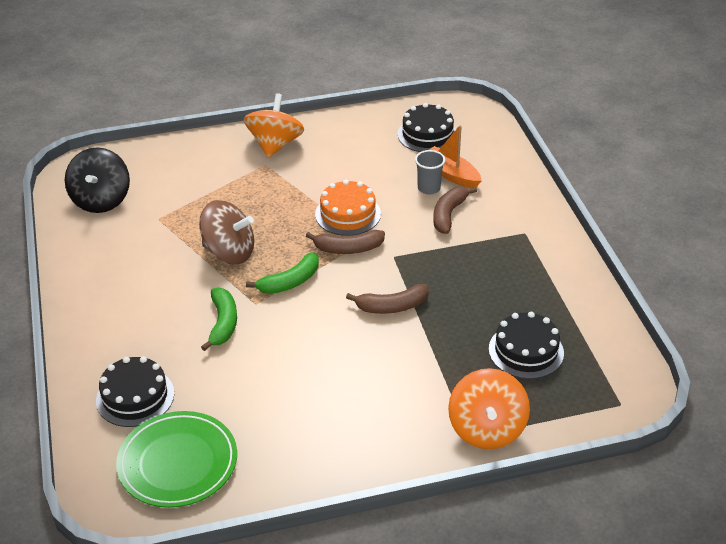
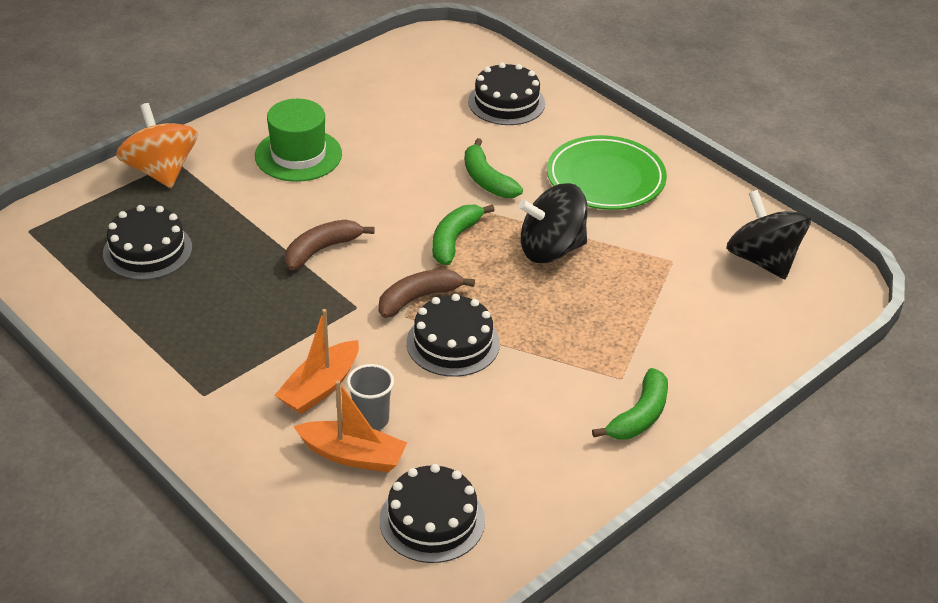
camera: 150 degrees right, 0 degrees up
(178, 463) = (422, 73): green plate -> green plate (605, 178)
(229, 252) = (551, 249): brown spinning top -> black spinning top
(275, 144) = (639, 416): orange spinning top -> green banana
(348, 214) = (453, 343): orange cake -> black cake
(357, 403) = (298, 155): none -> green hat
(448, 215) = (320, 387): brown banana -> orange boat

